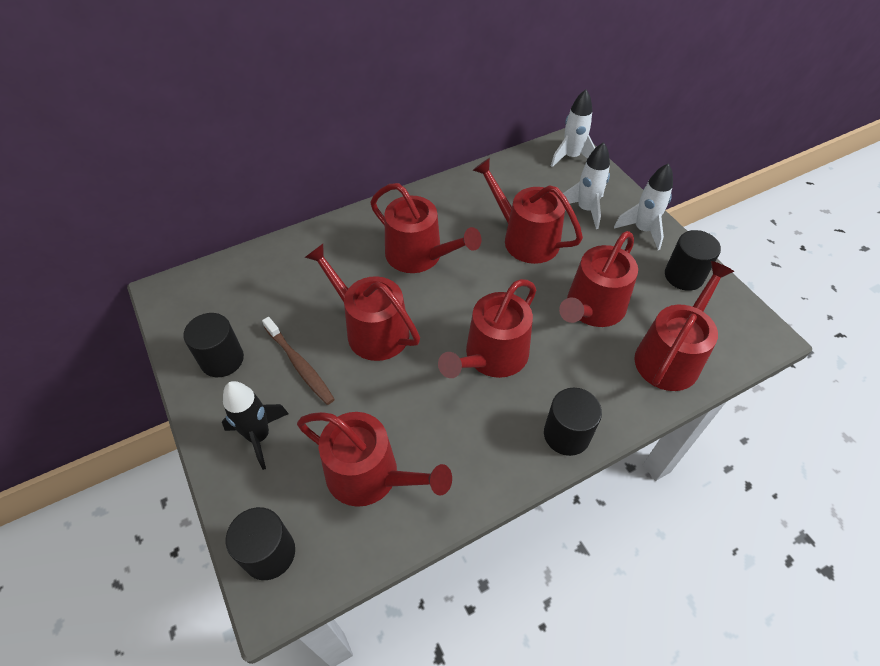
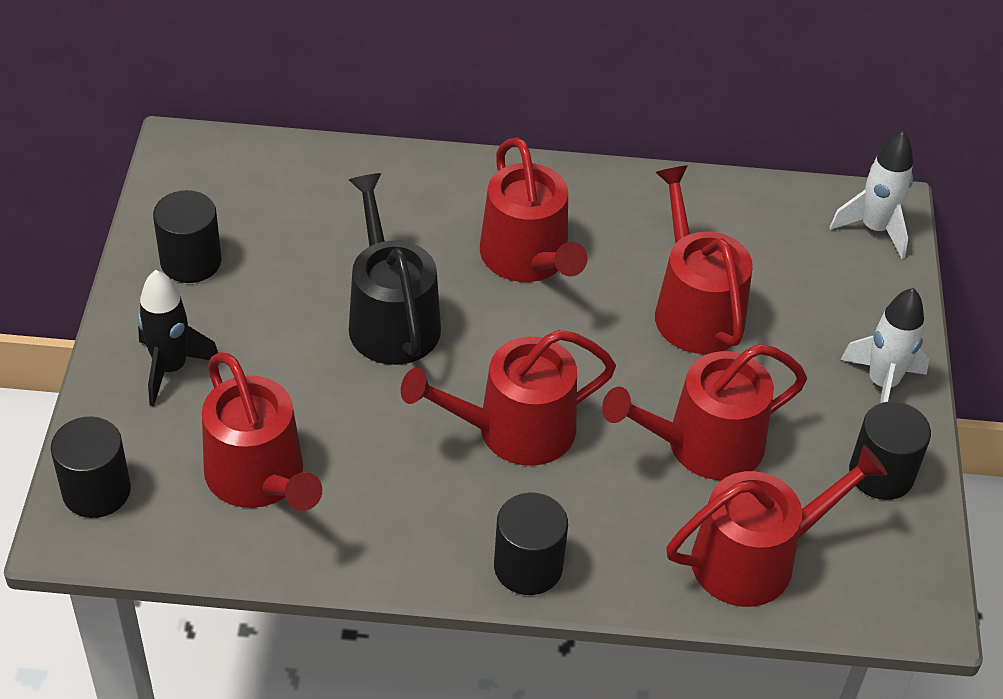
camera: 30 degrees right, 5 degrees down
(300, 365) = (273, 315): brown toothbrush -> none
(371, 329) = (391, 318): red watering can -> black watering can
(585, 209) = (822, 314): white rocket -> none

